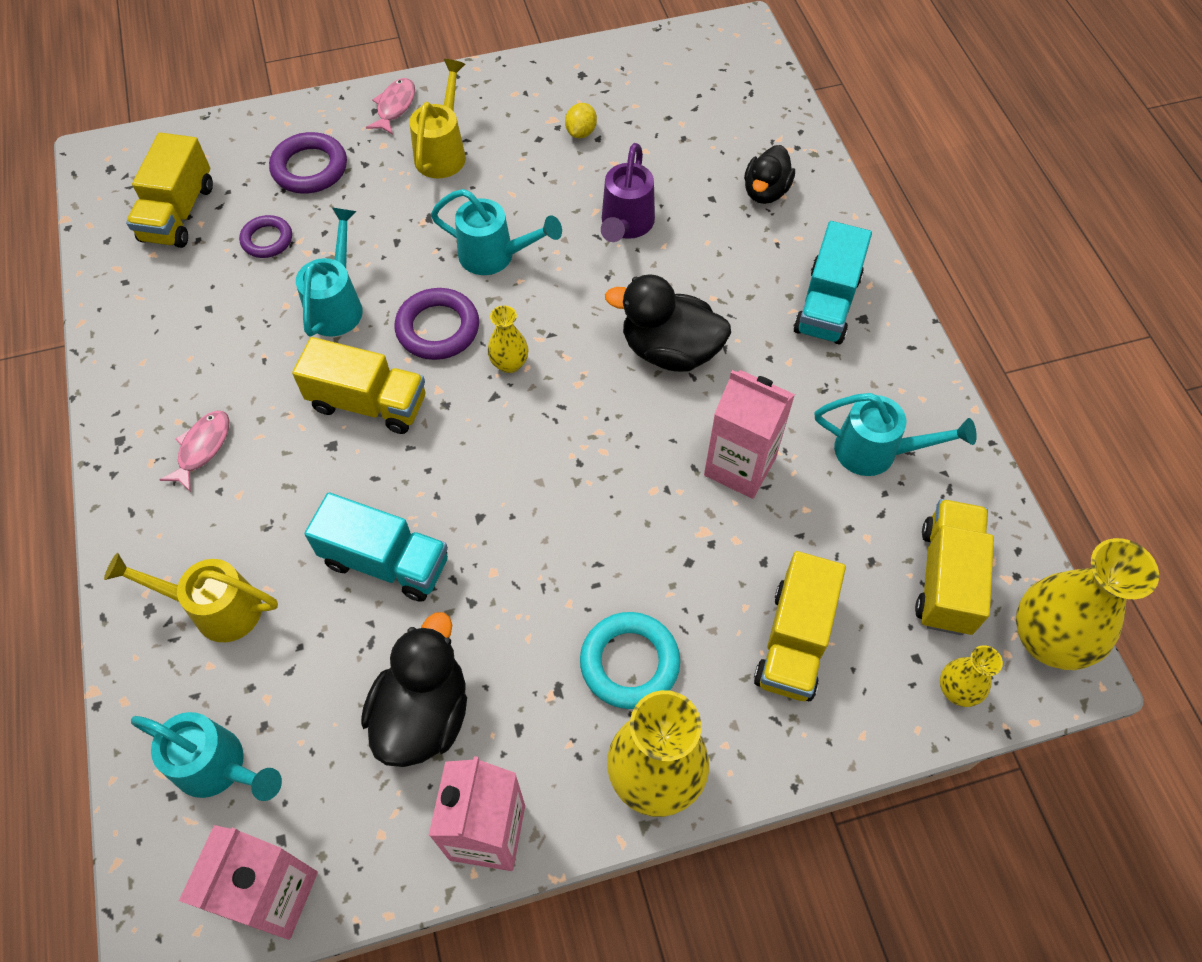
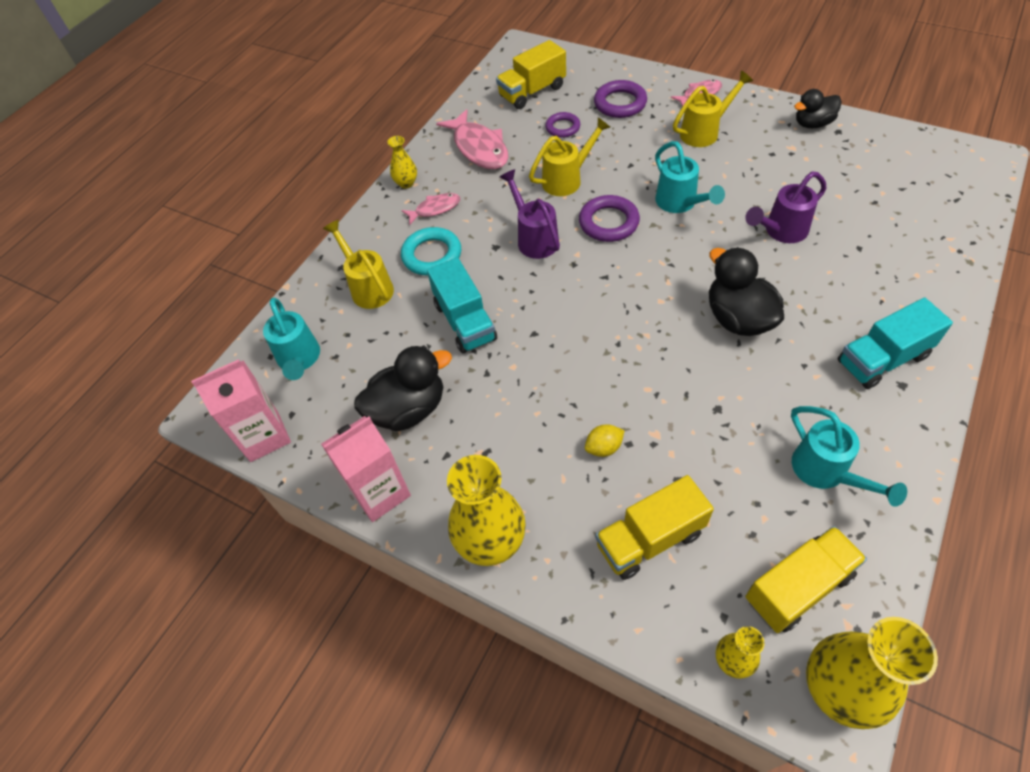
camera: 50 degrees right, 5 degrees down
(181, 330) = (479, 148): none -> pink fish
(338, 304) = (567, 179): turquoise watering can -> yellow watering can
(368, 403) = (534, 238): yellow truck -> purple watering can
(509, 363) = (631, 265): yellow vase -> yellow vase (406, 183)
(581, 132) = (804, 163): yellow lemon -> yellow lemon (603, 447)
(629, 663) = (538, 470): turquoise ring -> turquoise ring (432, 255)
(740, 466) = (717, 414): pink carton -> none
(765, 192) = (905, 265): black duck -> black duck (812, 124)

